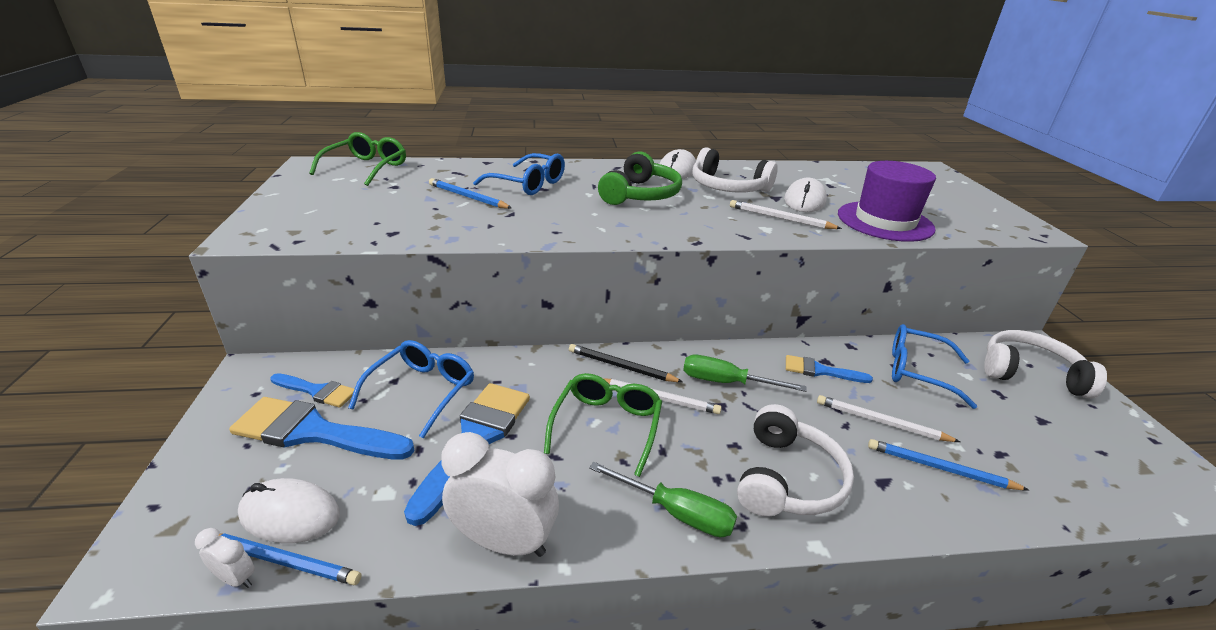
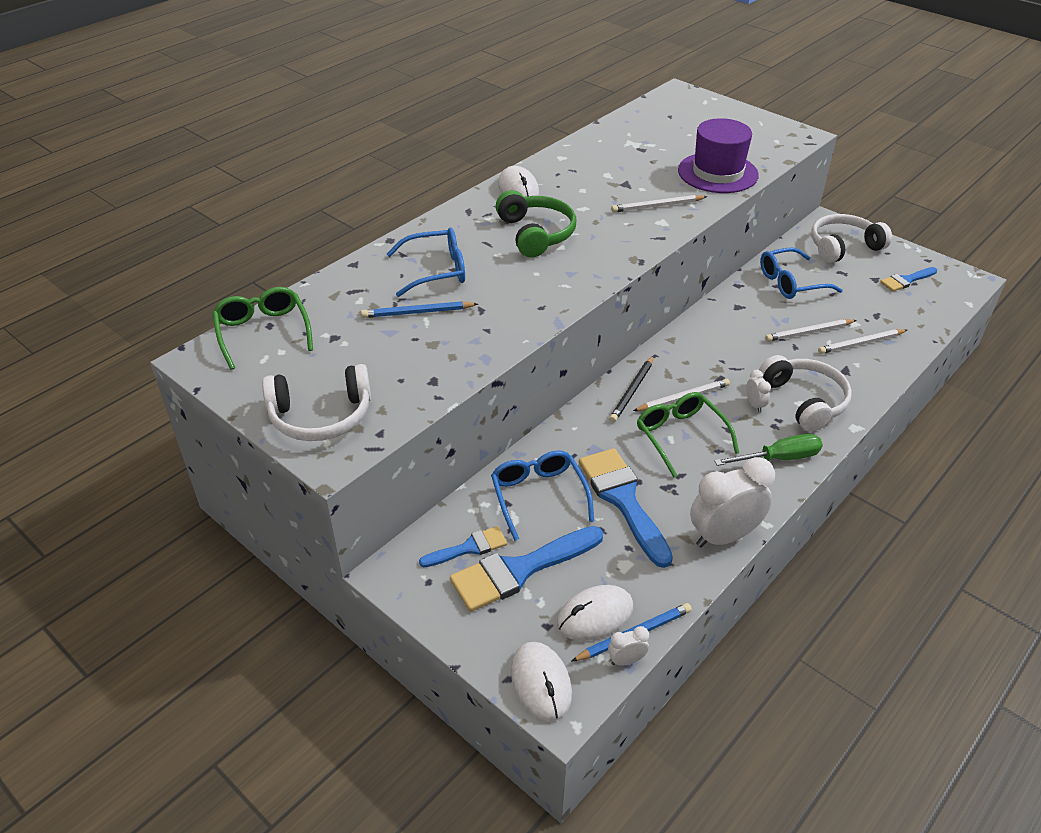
camera: 40 degrees left, 10 degrees up
(621, 367) = (632, 391): black pencil -> black pencil turned 45 degrees counterclockwise
(722, 447) = (754, 405): none -> white clock
(726, 382) = (705, 360): green screwdriver -> none
(728, 187) = (581, 190): white headphones -> white headphones (321, 416)
(804, 200) = (647, 177): white mouse -> white mouse (541, 683)
(820, 371) = (743, 316): blue brush -> blue brush (906, 280)
(940, 468) = (861, 343): blue pencil -> white pencil

